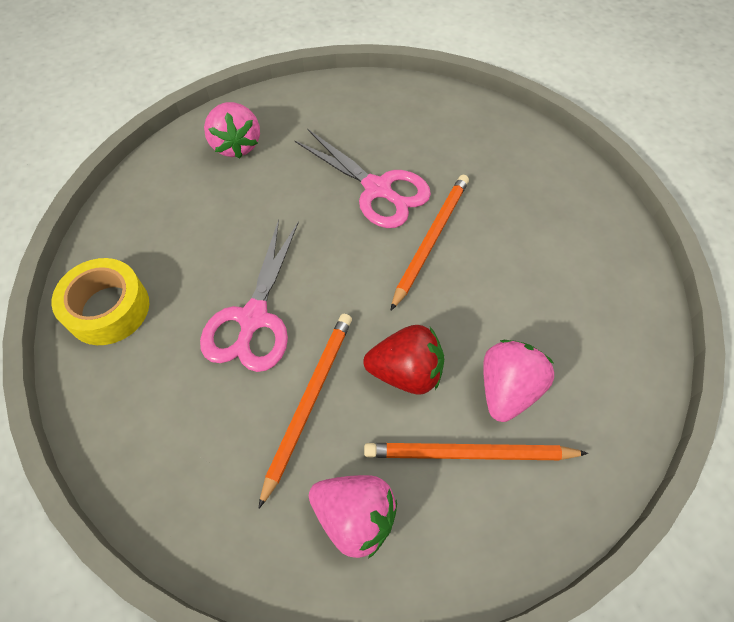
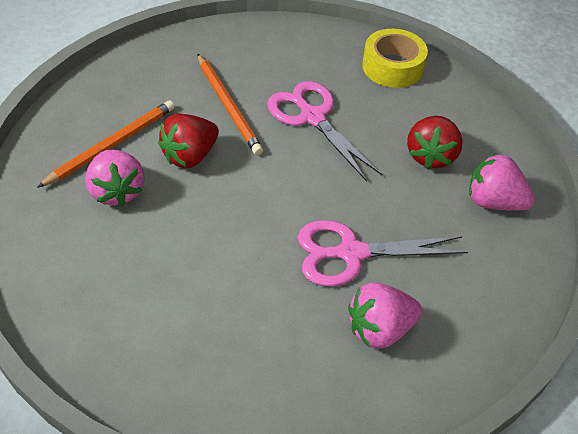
camera: 130 degrees right, 10 degrees down
(220, 206) = (431, 156): none -> red strawberry
(354, 516) = (148, 84): pink strawberry -> pink strawberry (379, 329)
(430, 240) = (266, 246): orange pencil -> none

